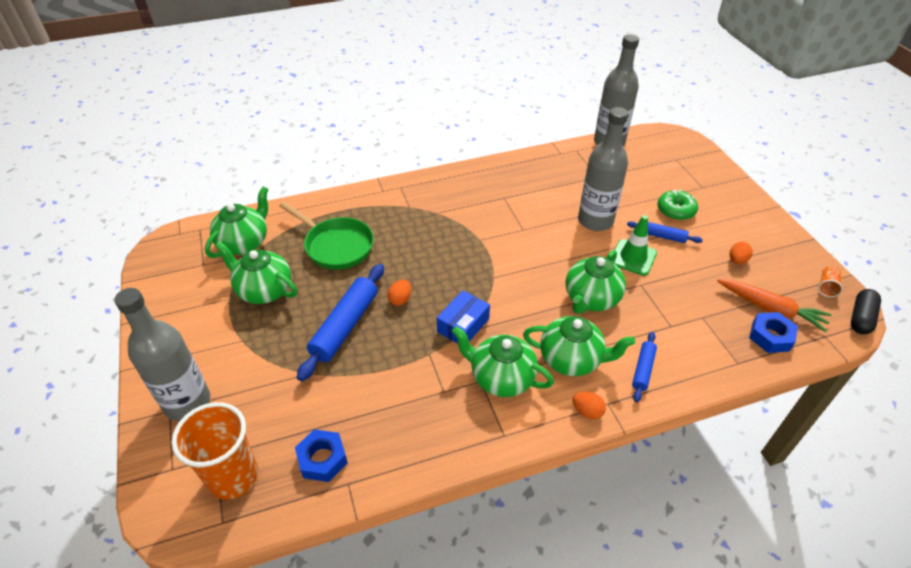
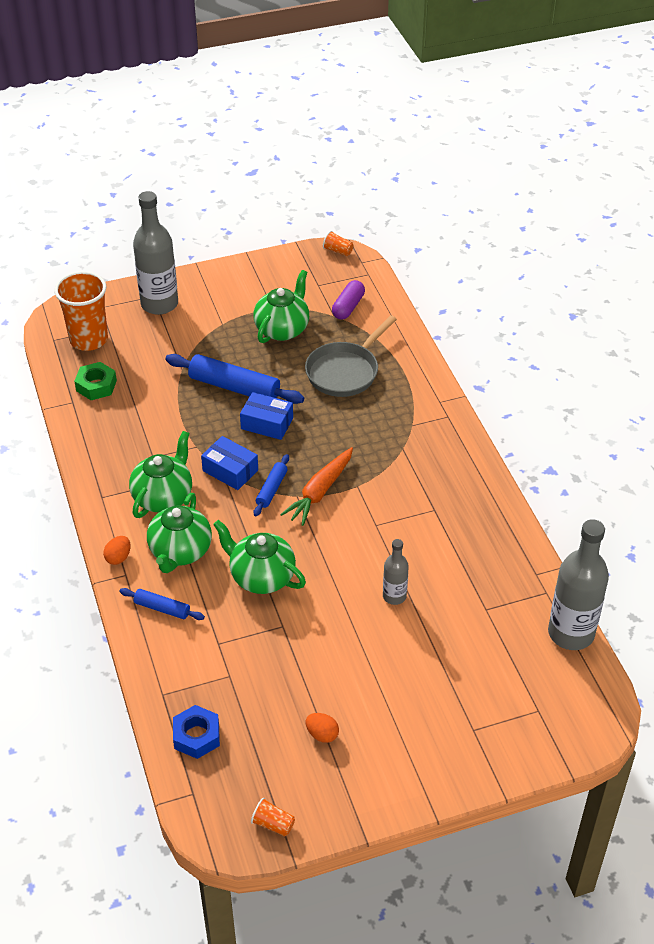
camera: 90 degrees right, 0 degrees up
(154, 250) = (338, 251): none -> orange cup
(244, 243) = (348, 307): green teapot -> purple capsule
(322, 459) = (96, 386): blue nut -> green nut
(336, 246) = (345, 372): green pan -> grey pan
(400, 299) = (267, 423): orange egg -> blue box
(595, 221) = (394, 596): grey bottle -> grey bottle, size x0.52
(633, 257) = (327, 625): green traffic cone -> none
(662, 236) = (366, 662): blue rolling pin -> blue rolling pin (271, 489)
(675, 210) = (419, 686): green donut -> none
(771, 309) = (238, 749): orange carrot -> orange carrot (320, 492)
(860, 318) = (219, 844): black capsule -> none

